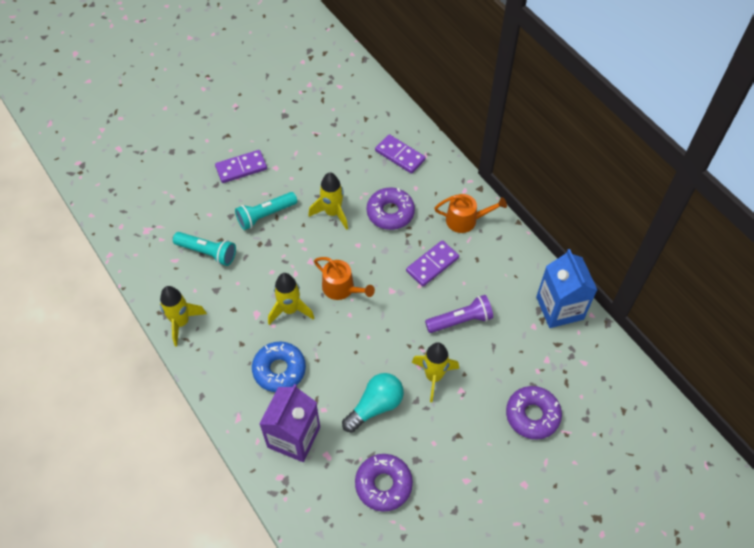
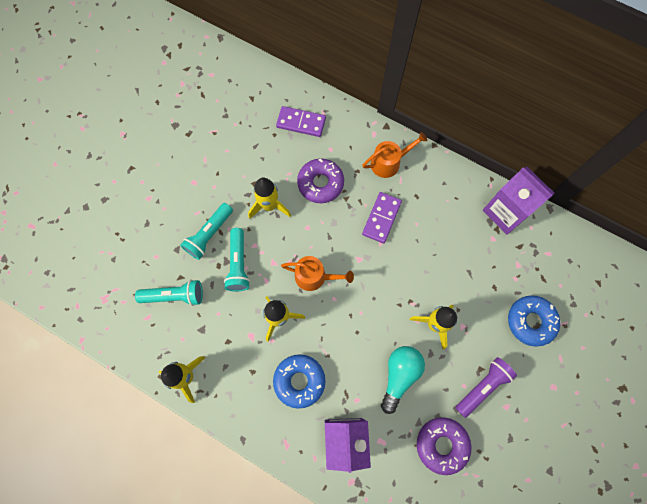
camera: 25 degrees left, 15 degrees up
(241, 168) = (162, 196): purple domino -> none
(278, 250) = (238, 264): none -> turquoise flashlight
(460, 320) = (431, 261): purple flashlight -> purple flashlight (482, 387)
(532, 415) = (530, 321): purple donut -> blue donut
(559, 308) = (506, 212): blue carton -> purple carton

